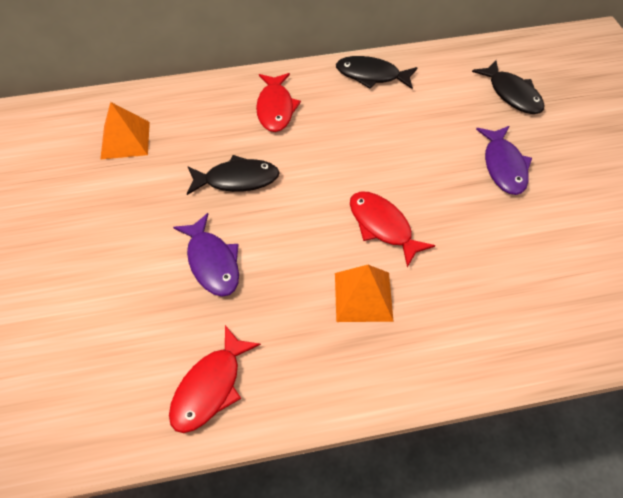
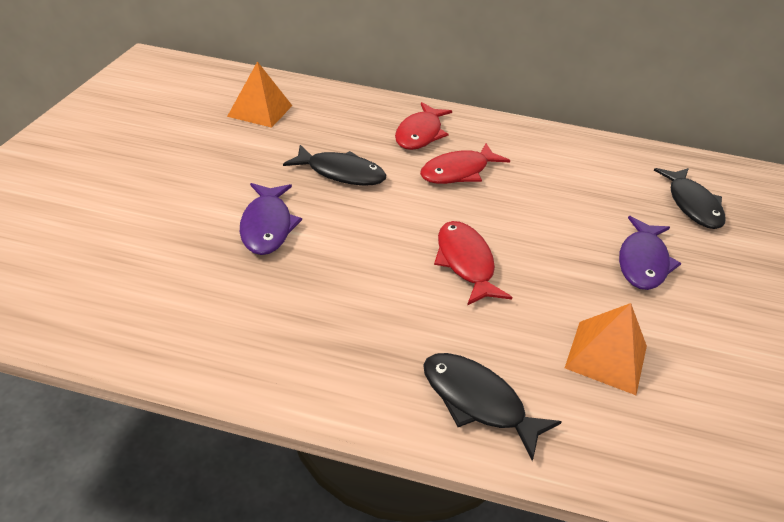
camera: 20 degrees right, 15 degrees down
(210, 387) = (184, 324): red fish -> red fish (458, 172)
(363, 296) = (401, 313): orange pyramid -> orange pyramid (606, 356)
(371, 75) = (538, 141): black fish -> black fish (477, 401)

